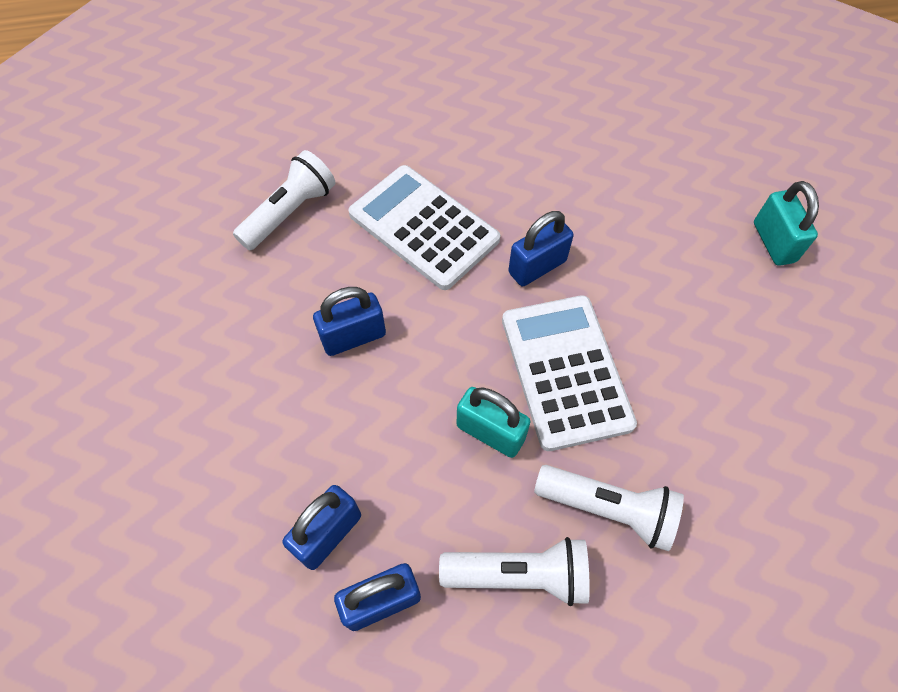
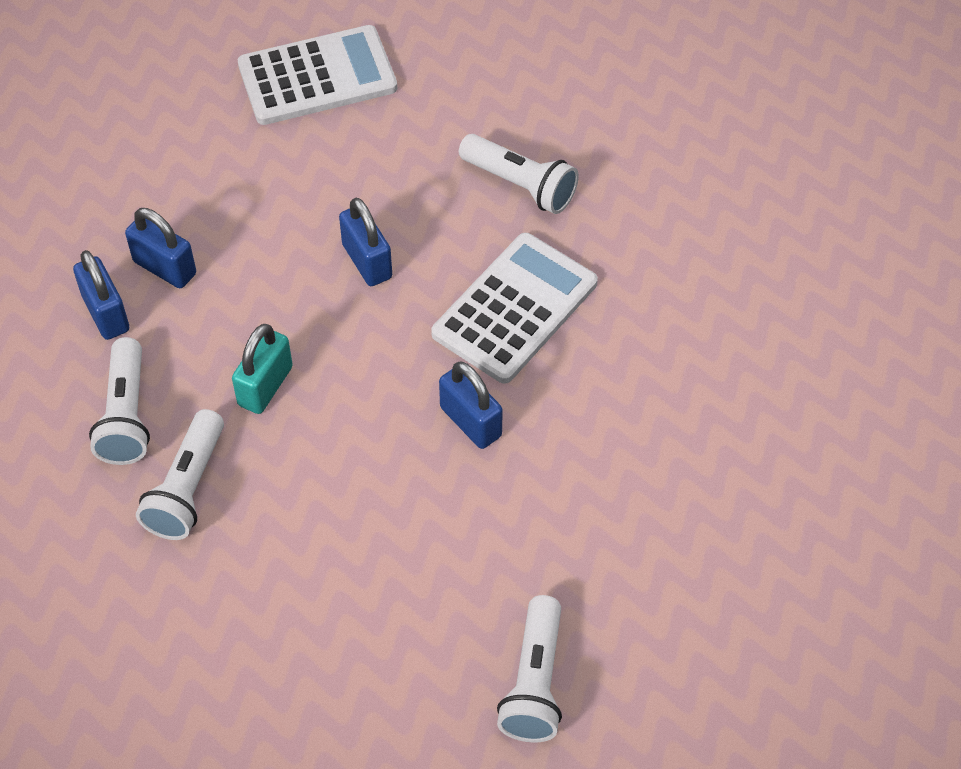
camera: 85 degrees right, 5 degrees down
(565, 371) = (337, 451): white calculator -> white calculator (317, 77)
(773, 242) = (534, 682): turquoise padlock -> white flashlight

